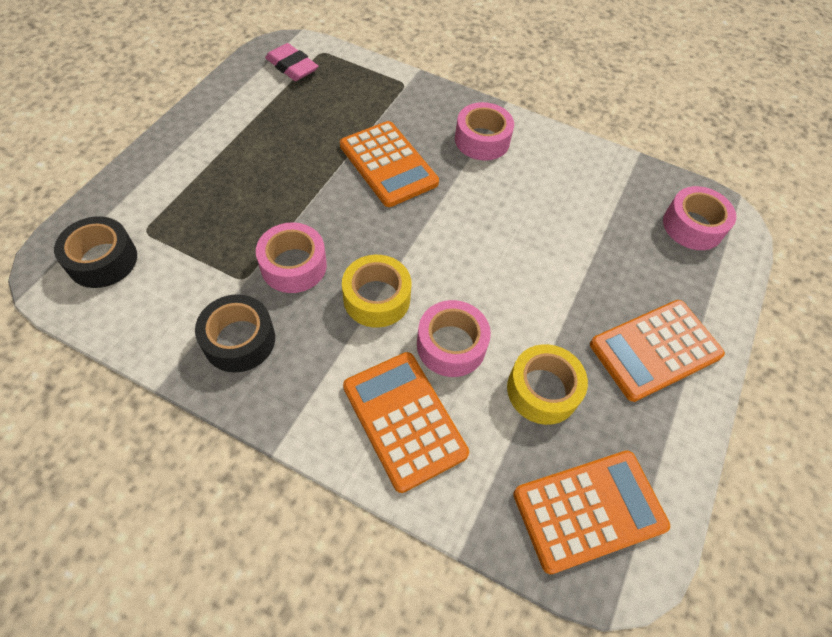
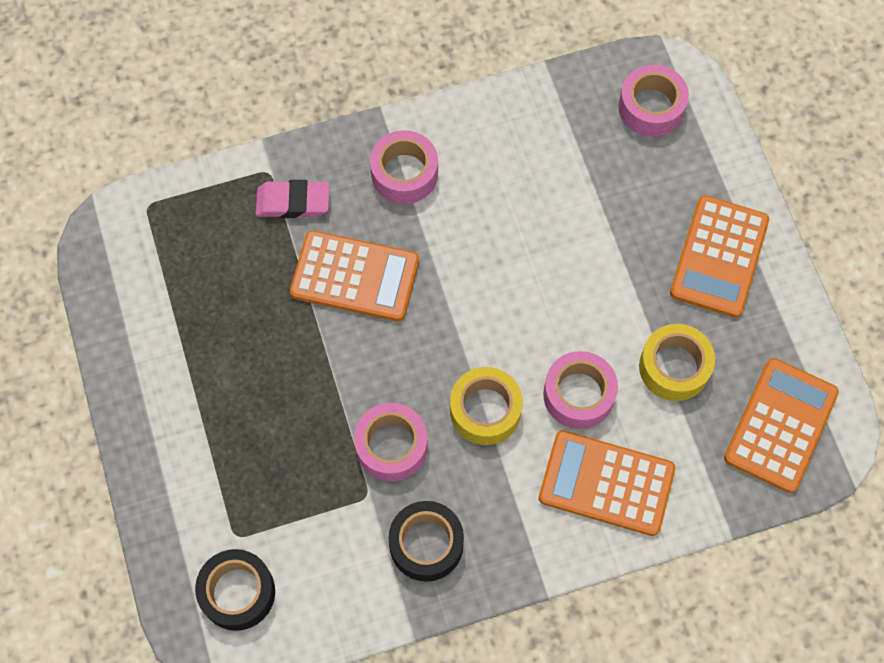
camera: 40 degrees left, 10 degrees up
(292, 67) = (141, 251): pink eraser -> pink eraser (293, 202)

